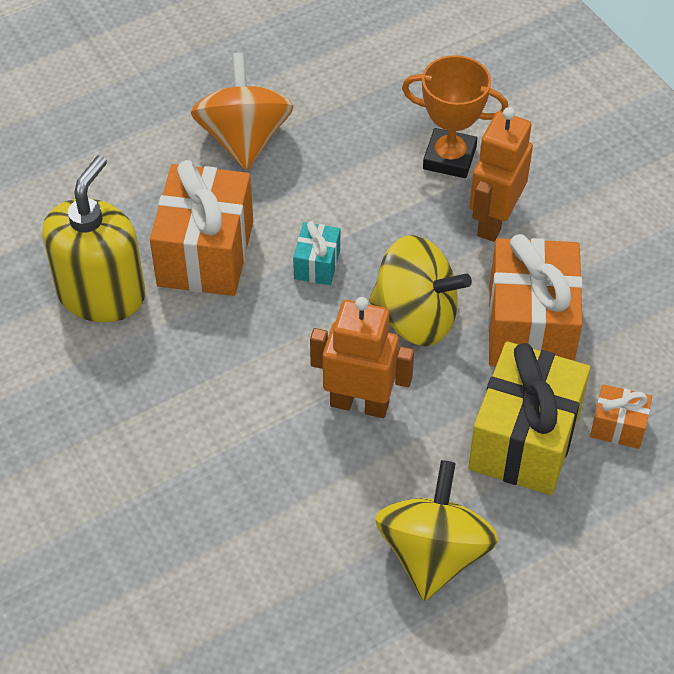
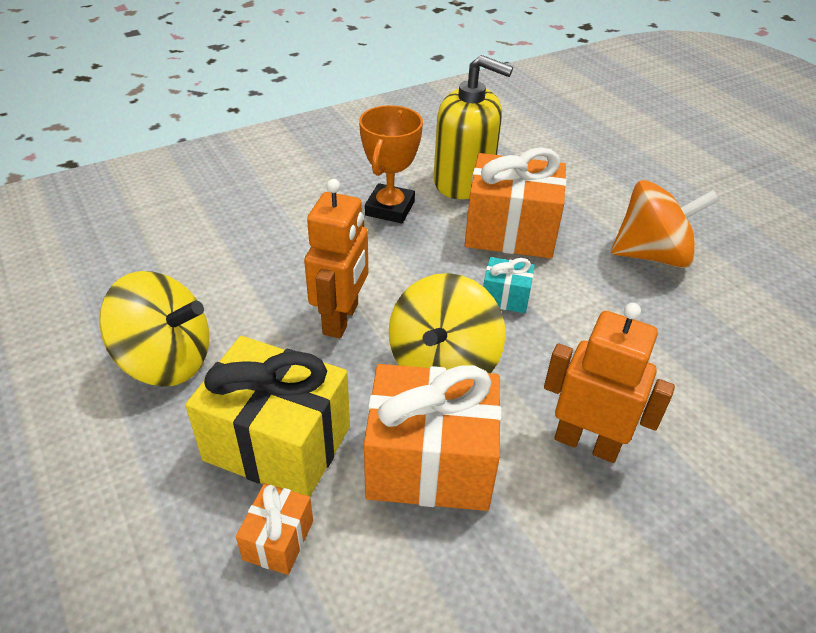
camera: 90 degrees right, 10 degrees down
(449, 158) = (675, 408): orange trophy -> orange trophy (390, 208)

